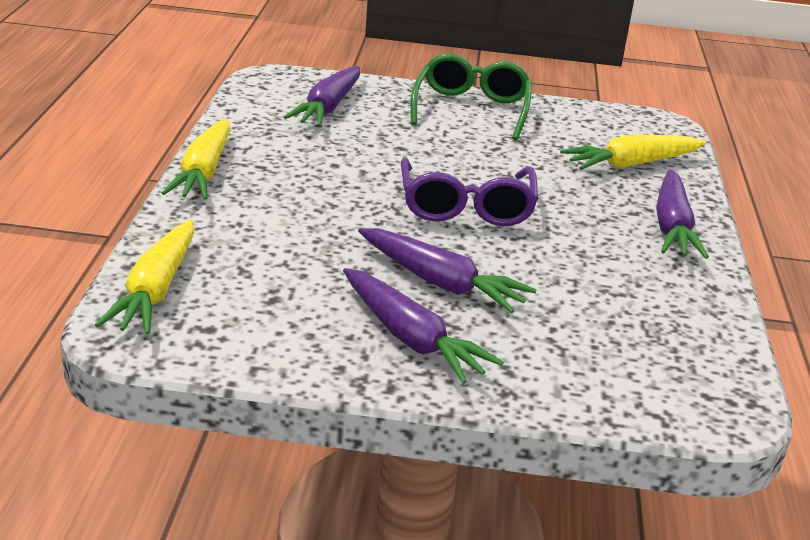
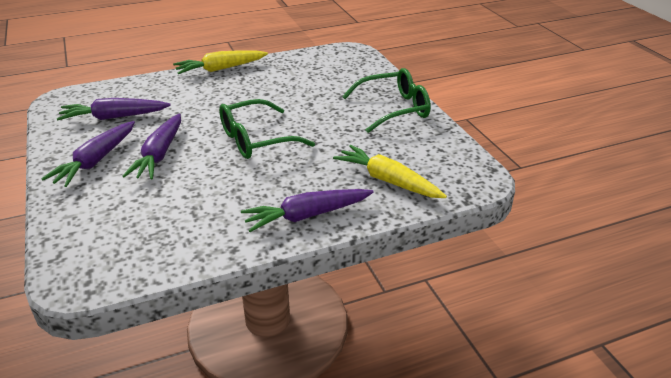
camera: 65 degrees right, 5 degrees up
(155, 290) = (99, 93): yellow carrot -> none
(328, 107) = (334, 73): purple carrot -> purple carrot (114, 117)
(466, 207) = (256, 140): purple glasses -> green glasses

